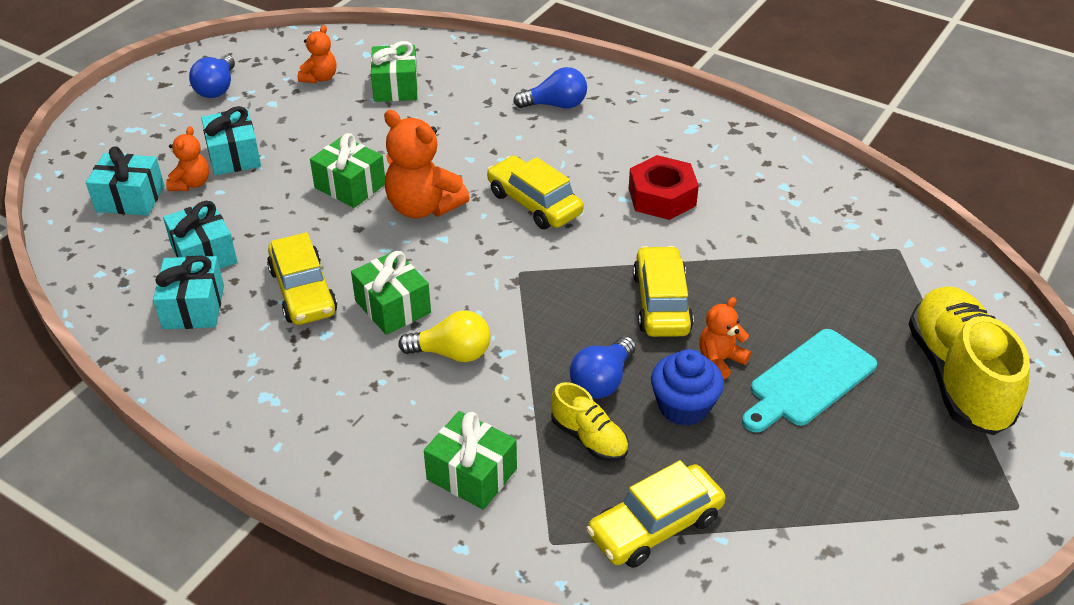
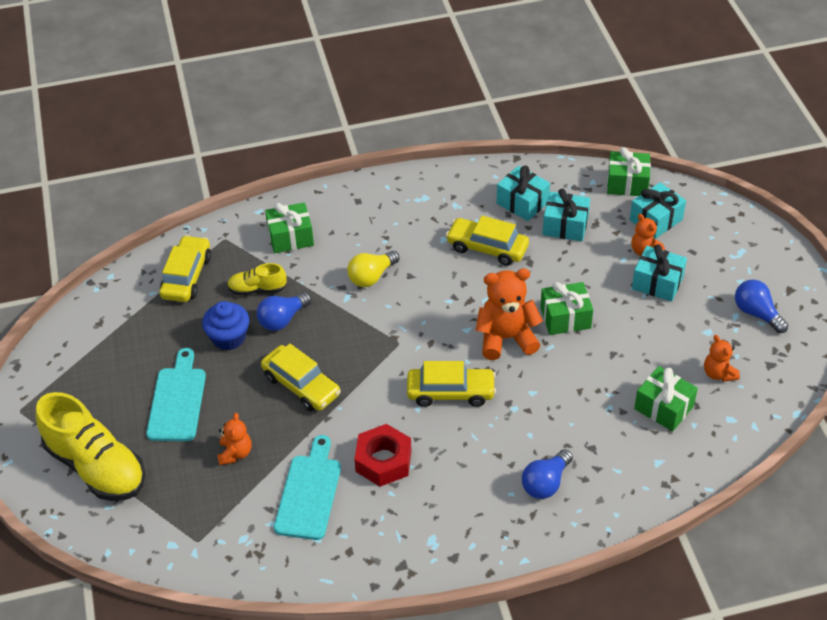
camera: 135 degrees right, 5 degrees up
(393, 307) = (433, 275): green gift -> green gift (627, 183)
(602, 381) = (282, 319): blue light bulb -> blue light bulb turned 120 degrees counterclockwise
(720, 360) = (235, 376): orange teddy bear -> orange teddy bear (235, 453)
(756, 218) = (309, 493): none -> turquoise cutting board

